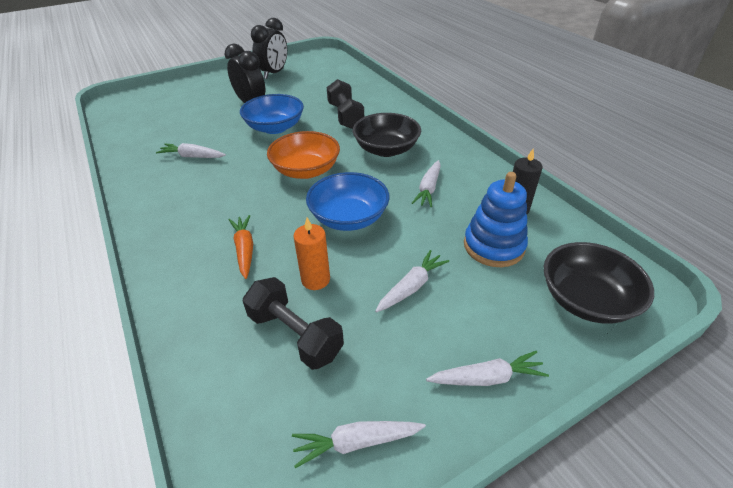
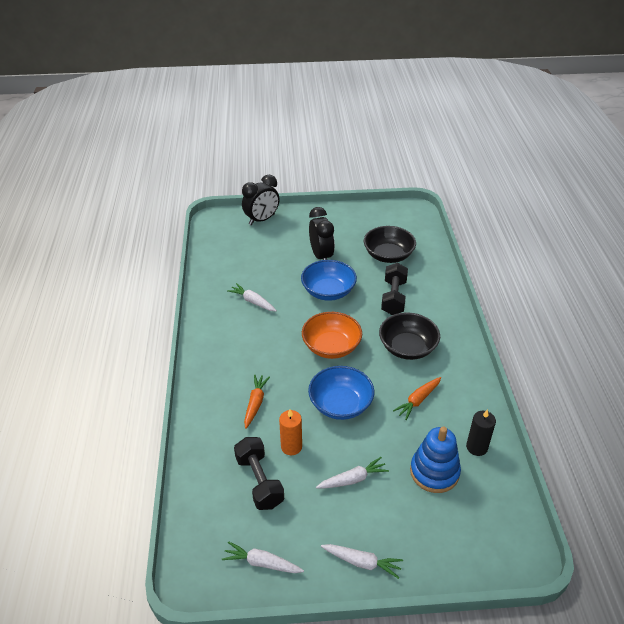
camera: 25 degrees right, 0 degrees up
(274, 73) = (357, 223): black clock -> black clock (262, 220)
(428, 188) = (418, 400): white carrot -> orange carrot
(586, 300) = (472, 542): black bowl -> black bowl (388, 255)

